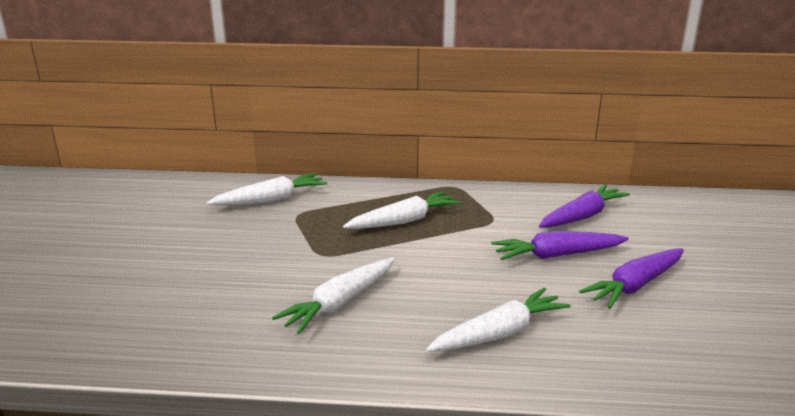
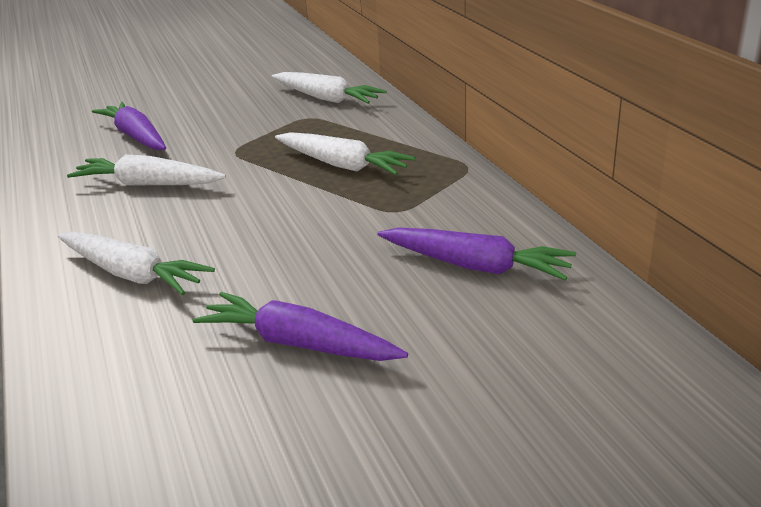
camera: 65 degrees right, 5 degrees up
(557, 255) = (339, 271): purple carrot -> purple carrot (136, 137)

